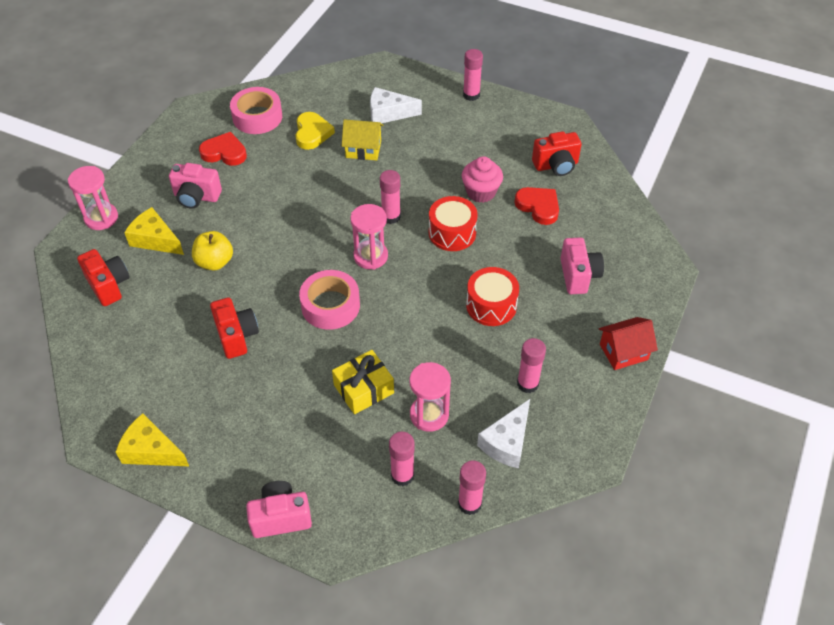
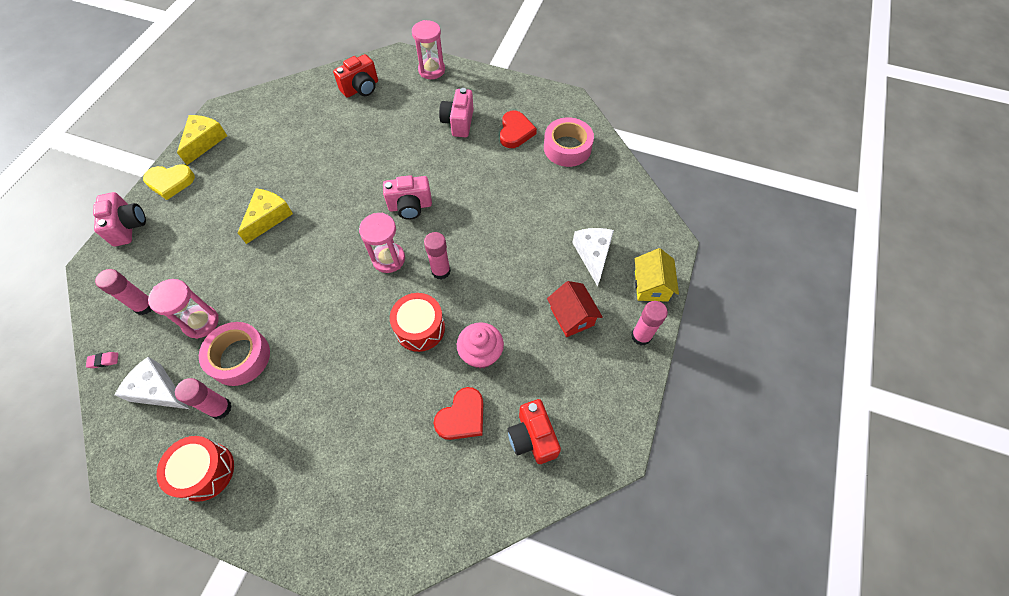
camera: 85 degrees right, 10 degrees up
(155, 239) = (409, 106): yellow cheese -> yellow cheese (268, 218)
(215, 262) = (384, 147): yellow apple -> none
(236, 336) = (303, 173): red camera -> none
(312, 133) = (551, 193): yellow heart -> yellow heart (170, 182)
(330, 305) = (331, 234): pink tape -> pink tape (240, 357)
(363, 149) = (534, 238): yellow house -> yellow house (651, 285)
(363, 389) = (237, 269): yellow gift -> none
(469, 504) = (104, 361): pink glue stick -> pink eraser
(491, 305) = (321, 370): red drum -> red drum (205, 471)
(578, 276) = (357, 462): pink camera -> pink camera (410, 206)
(623, 352) = (246, 512): red house -> red house (572, 316)

